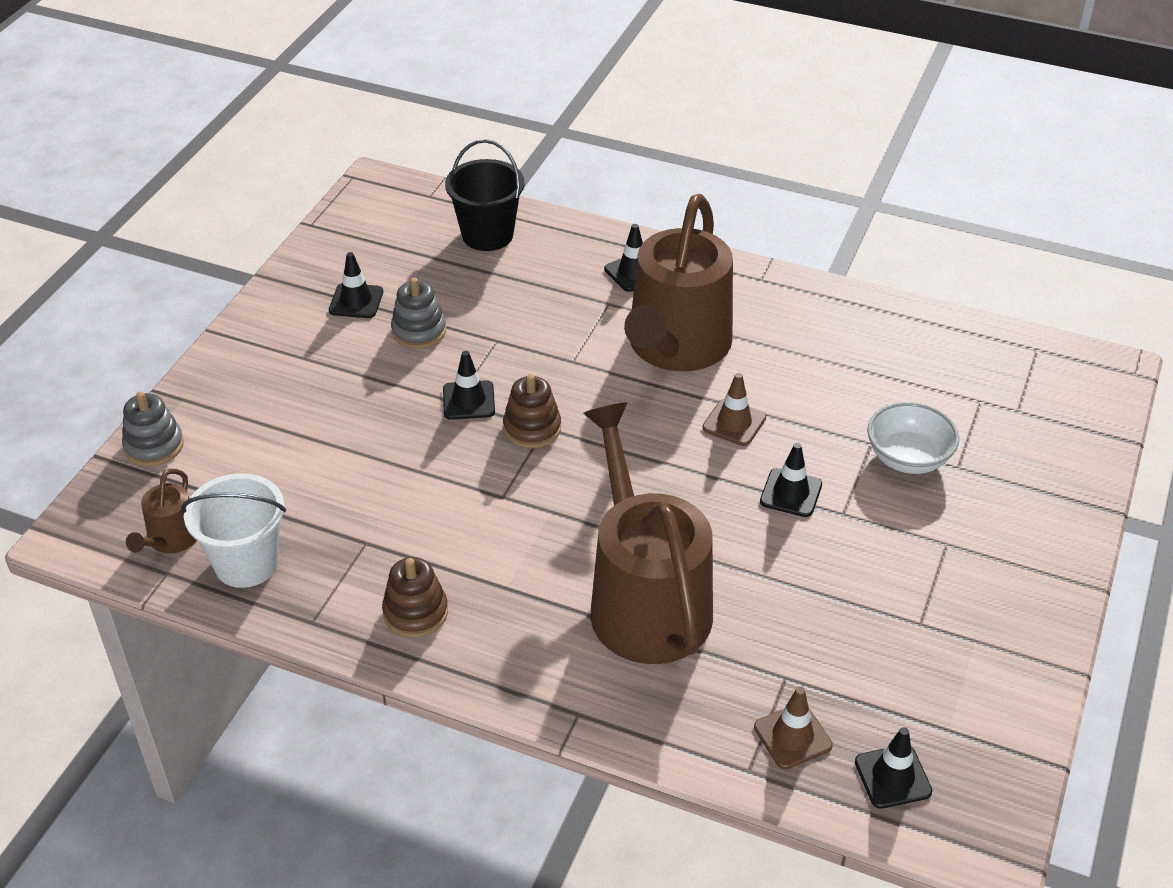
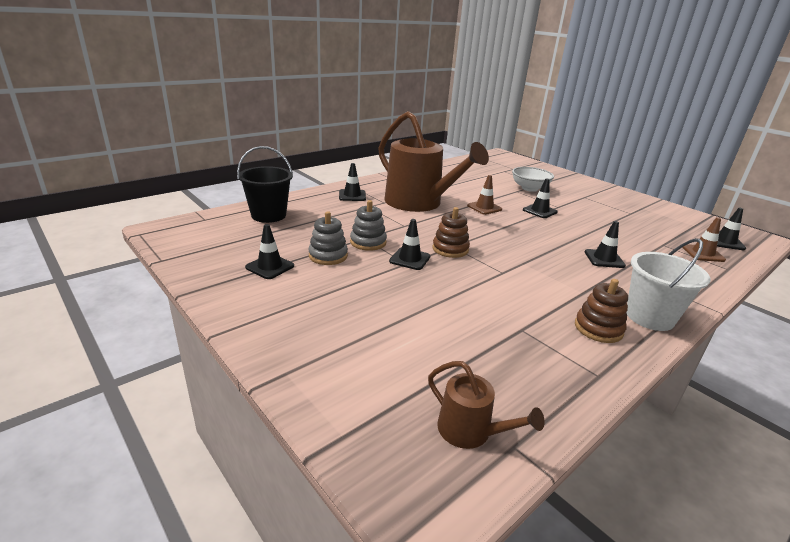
camera: 65 degrees left, 15 degrees down
(154, 446) = (332, 408): grey stacking toy -> grey stacking toy (368, 242)
(246, 563) = (520, 392): white bucket -> white bucket (649, 317)
(645, 600) = (604, 259): brown watering can -> black traffic cone

